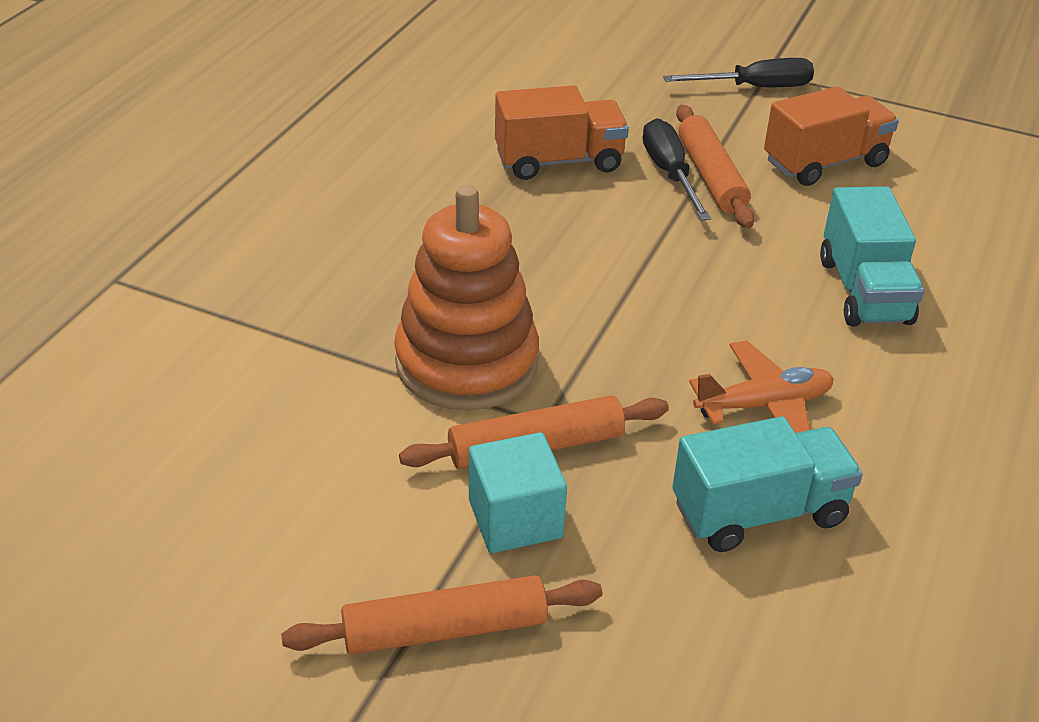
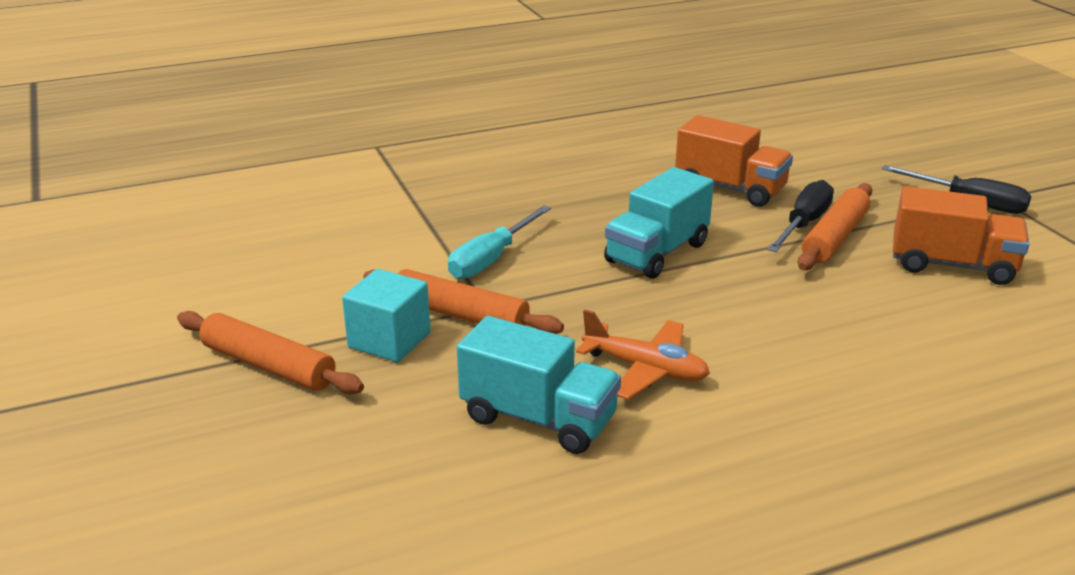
camera: 45 degrees right, 10 degrees down
(466, 363) = (491, 259): orange stacking toy -> turquoise screwdriver
(864, 291) = (846, 348): turquoise truck -> turquoise truck (657, 253)

